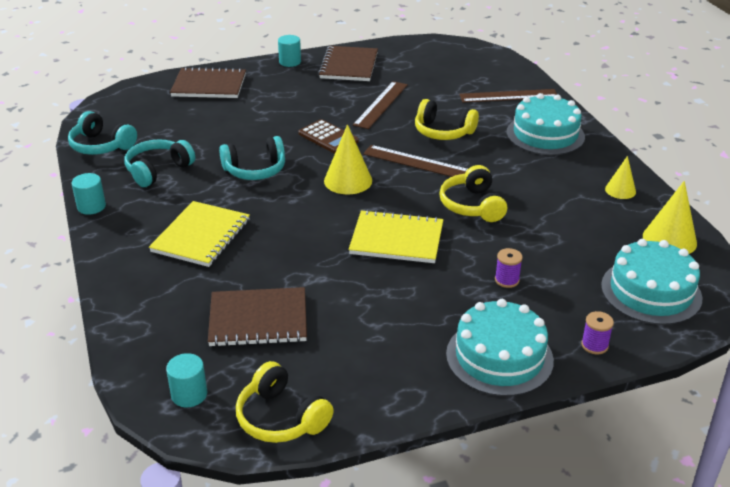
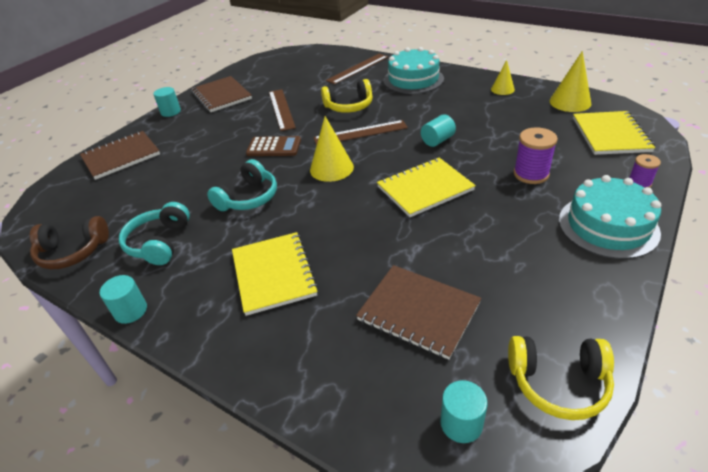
camera: 35 degrees left, 5 degrees up
(101, 146) = (73, 252): turquoise headphones -> brown headphones
(258, 319) = (418, 312): brown notebook -> brown notebook turned 75 degrees clockwise
(472, 205) = (437, 140): yellow headphones -> turquoise cylinder
(507, 280) = (531, 174): purple spool -> purple spool, size x1.65
(651, 291) = (610, 135): turquoise cake -> yellow notebook

